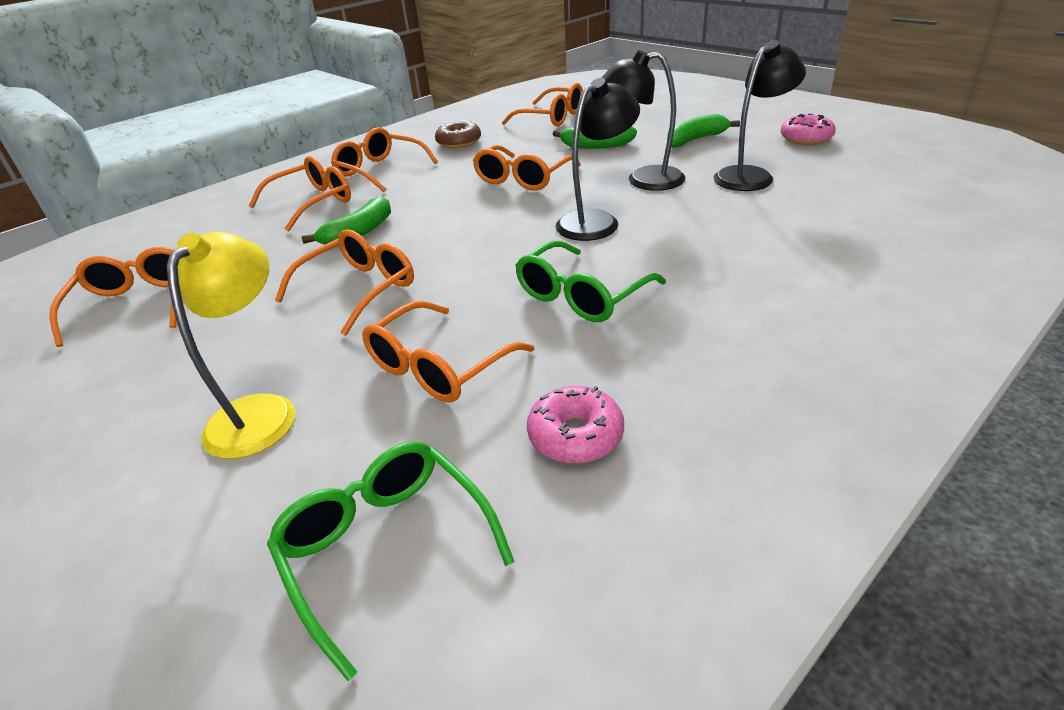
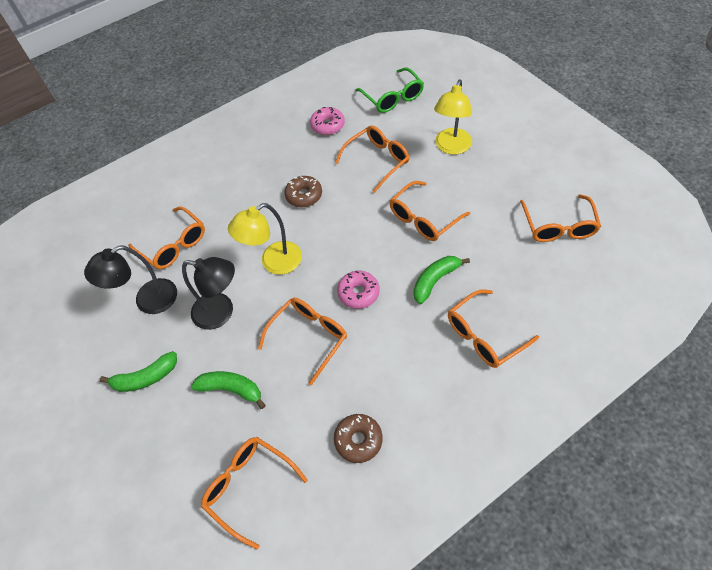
camera: 170 degrees left, 20 degrees up
(380, 170) = (434, 388): orange glasses -> orange glasses (173, 245)
(582, 295) = (304, 195): green glasses -> brown donut
(596, 221) = (274, 263): black lamp -> yellow lamp
(806, 138) = (65, 354): pink donut -> pink donut (358, 293)

